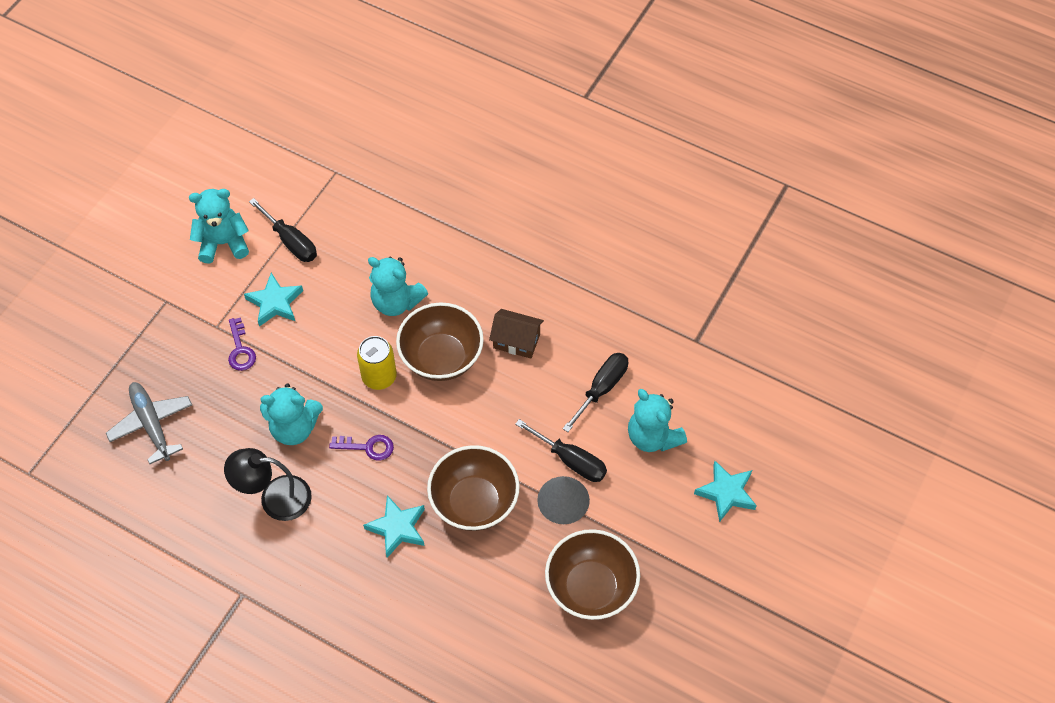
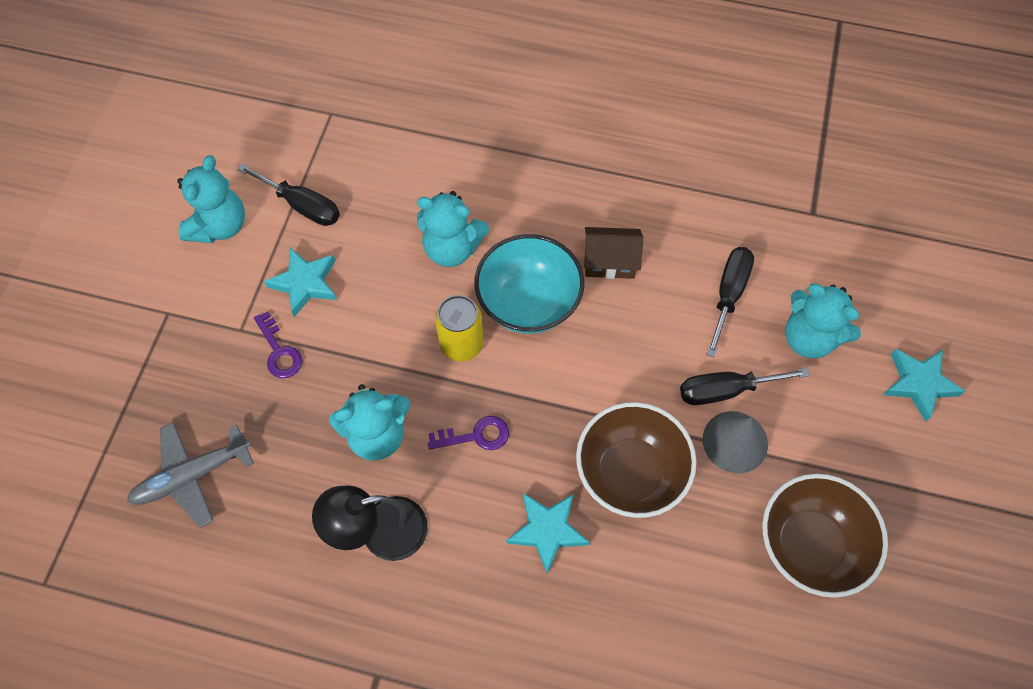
camera: 15 degrees left, 5 degrees up
(152, 424) = (193, 475): grey plane -> grey plane turned 75 degrees counterclockwise
(223, 243) = (220, 226): turquoise teddy bear -> turquoise teddy bear turned 135 degrees clockwise
(441, 358) = (528, 302): brown bowl -> turquoise bowl
(571, 460) = (725, 390): black screwdriver -> black screwdriver turned 150 degrees clockwise

